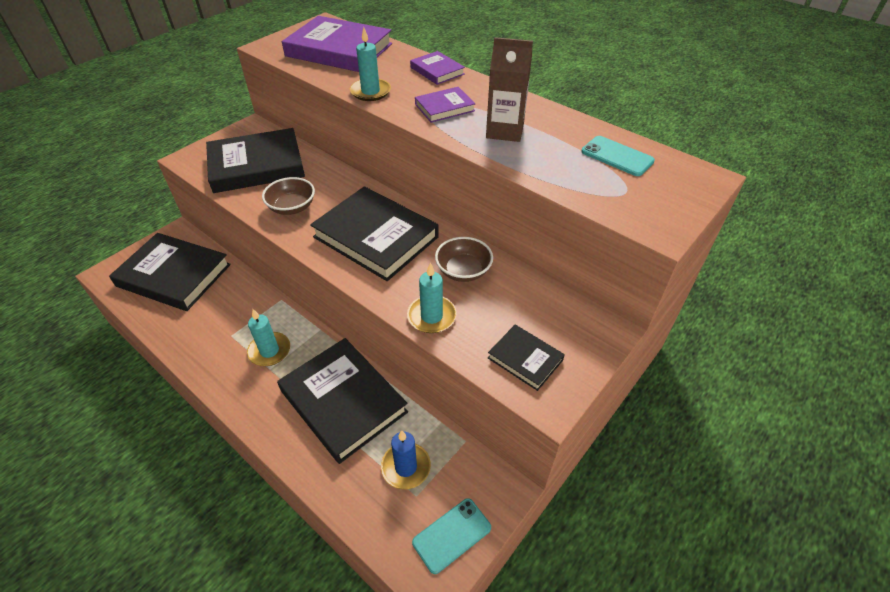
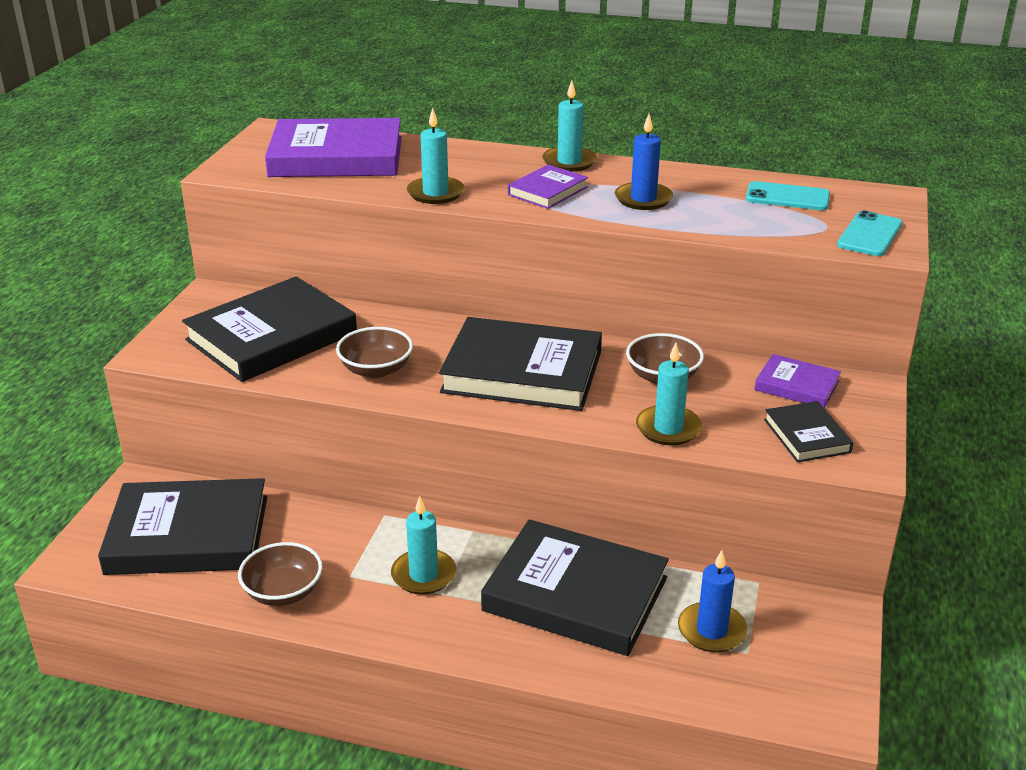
camera: 25 degrees left, 15 degrees down
(189, 333) = (283, 592): none -> brown bowl
(437, 71) = (494, 156): purple book -> purple book (796, 385)
(452, 535) = (819, 672): turquoise phone -> turquoise phone (870, 235)
(482, 87) = (569, 162): none -> turquoise candle
(505, 131) = (643, 199): brown carton -> blue candle
(525, 359) = (807, 436): black book -> black book turned 60 degrees clockwise

